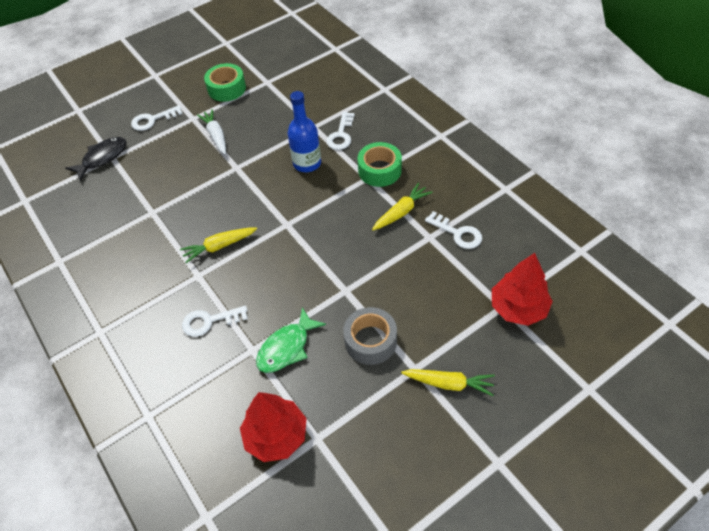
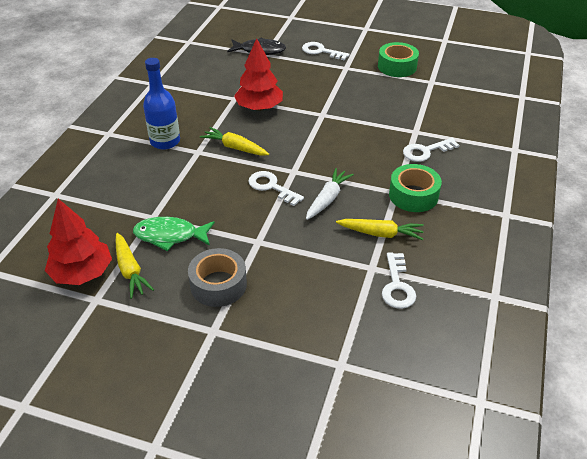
camera: 50 degrees right, 10 degrees down
(209, 321) = (160, 180): white key -> white key (271, 187)
(216, 136) = (342, 87): white carrot -> white carrot (327, 199)
(307, 163) = (370, 149): blue bottle -> blue bottle (165, 141)
(449, 383) = (215, 364): yellow carrot -> yellow carrot (130, 270)
(518, 308) = (350, 379): red tree -> red tree (259, 107)

